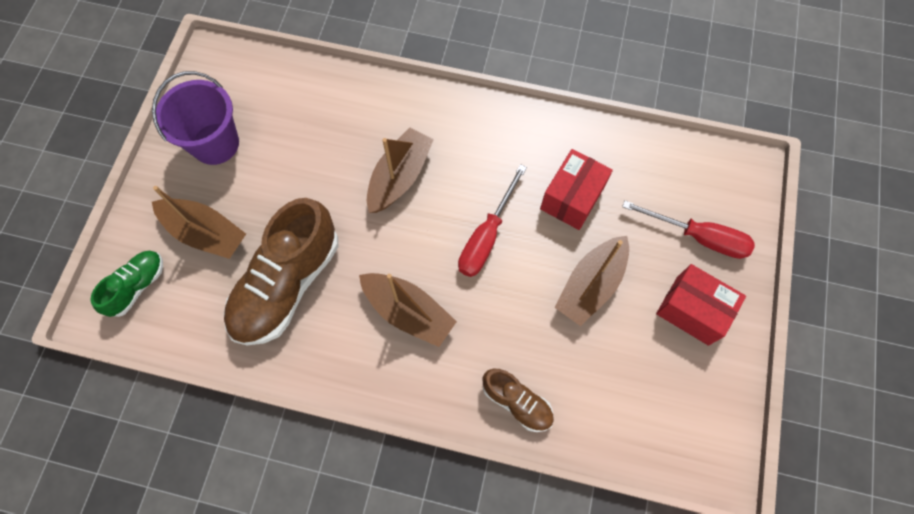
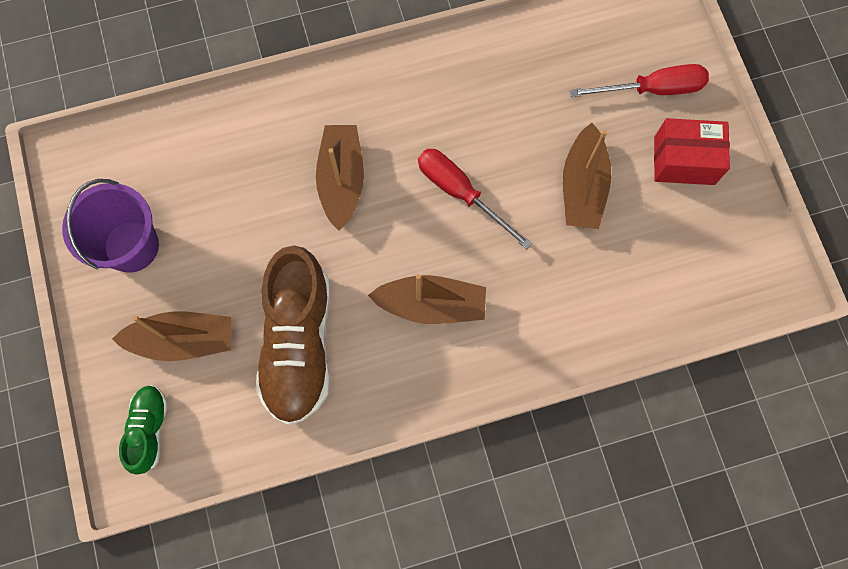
camera: 30 degrees left, 5 degrees up
(486, 236) = (461, 193): red screwdriver -> red screwdriver turned 135 degrees clockwise
(517, 402) = (579, 330): brown shoe -> none
(572, 198) = (518, 113): red box -> none

